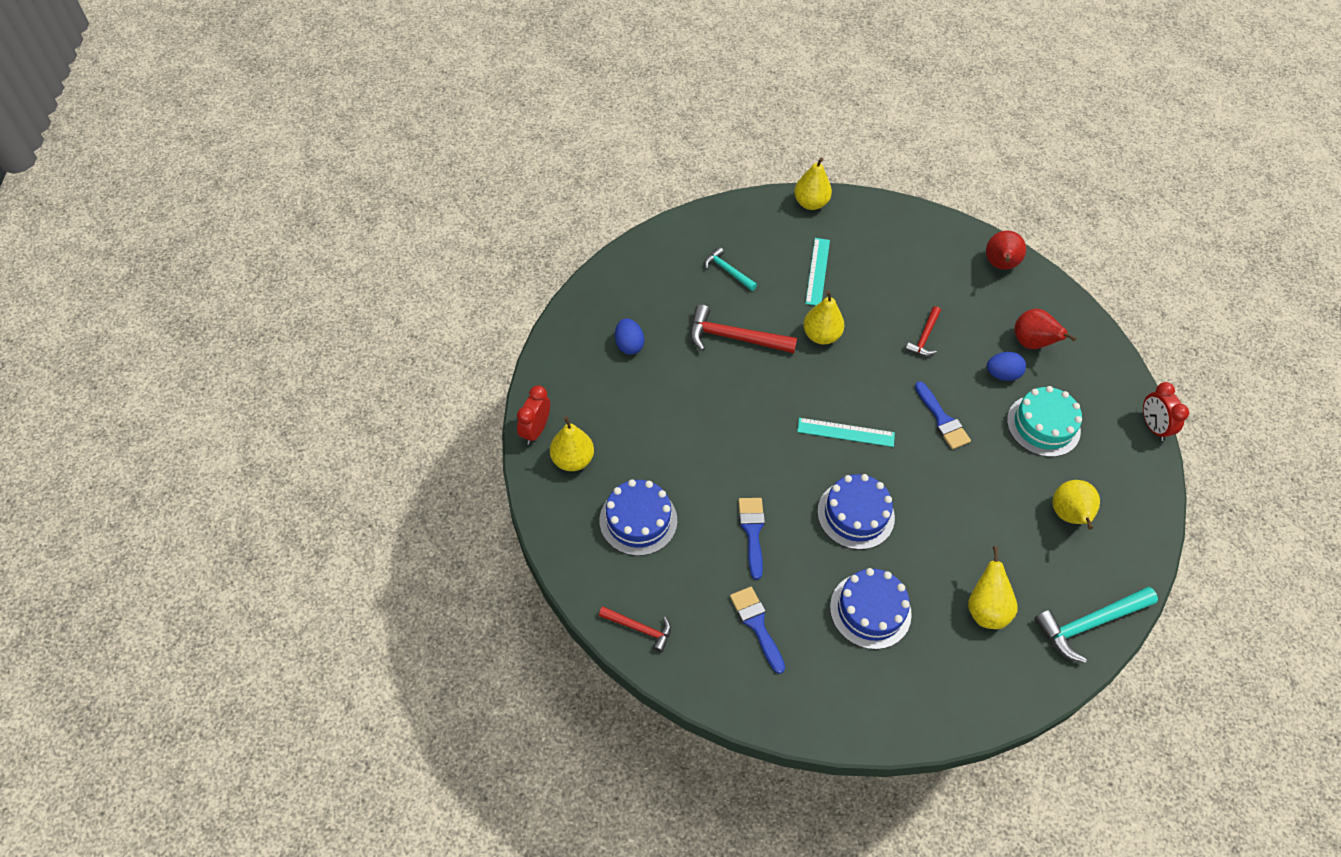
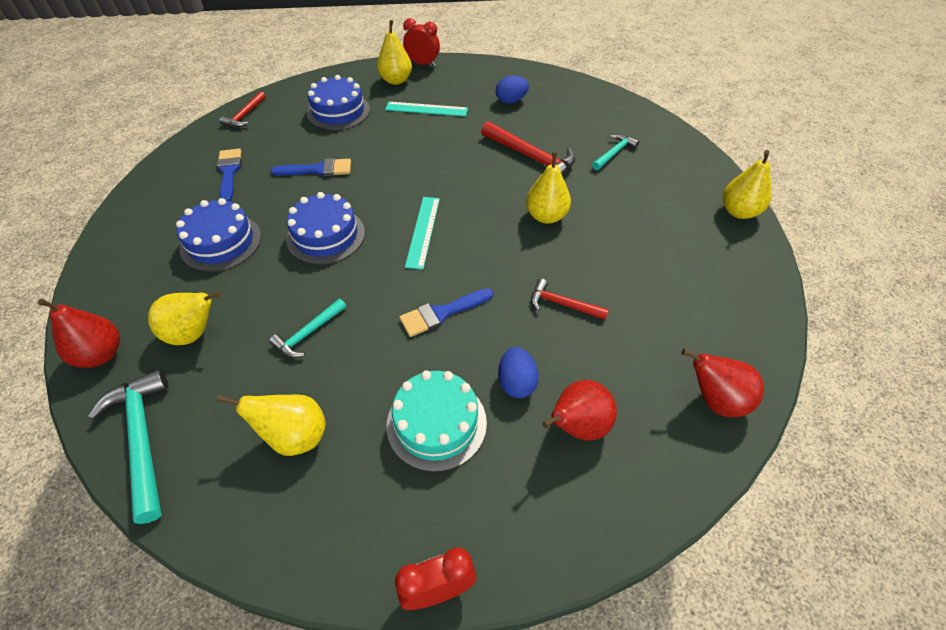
camera: 90 degrees right, 5 degrees down
(734, 337) = (531, 158): red hammer -> red hammer turned 120 degrees clockwise
(757, 625) = (229, 172): blue brush -> blue brush turned 75 degrees counterclockwise
(817, 271) = (636, 215): turquoise ruler -> turquoise ruler (426, 109)
(974, 517) = (308, 333): none -> turquoise hammer
(1017, 683) = (101, 354): none -> red pear

